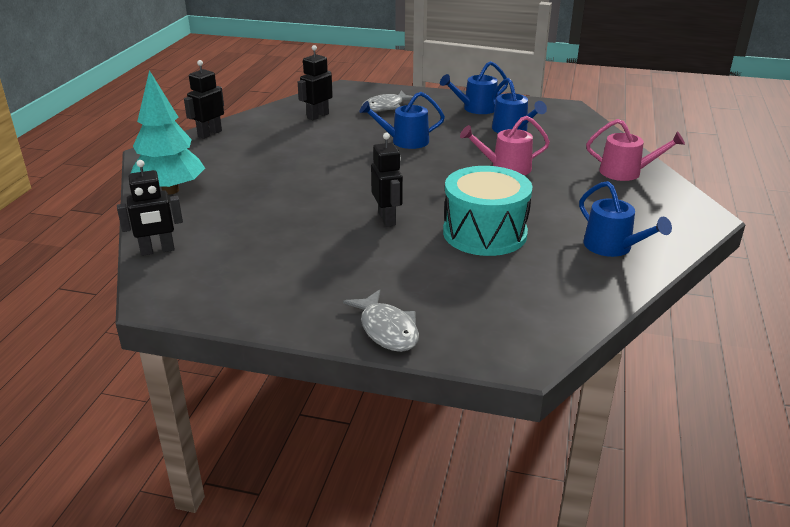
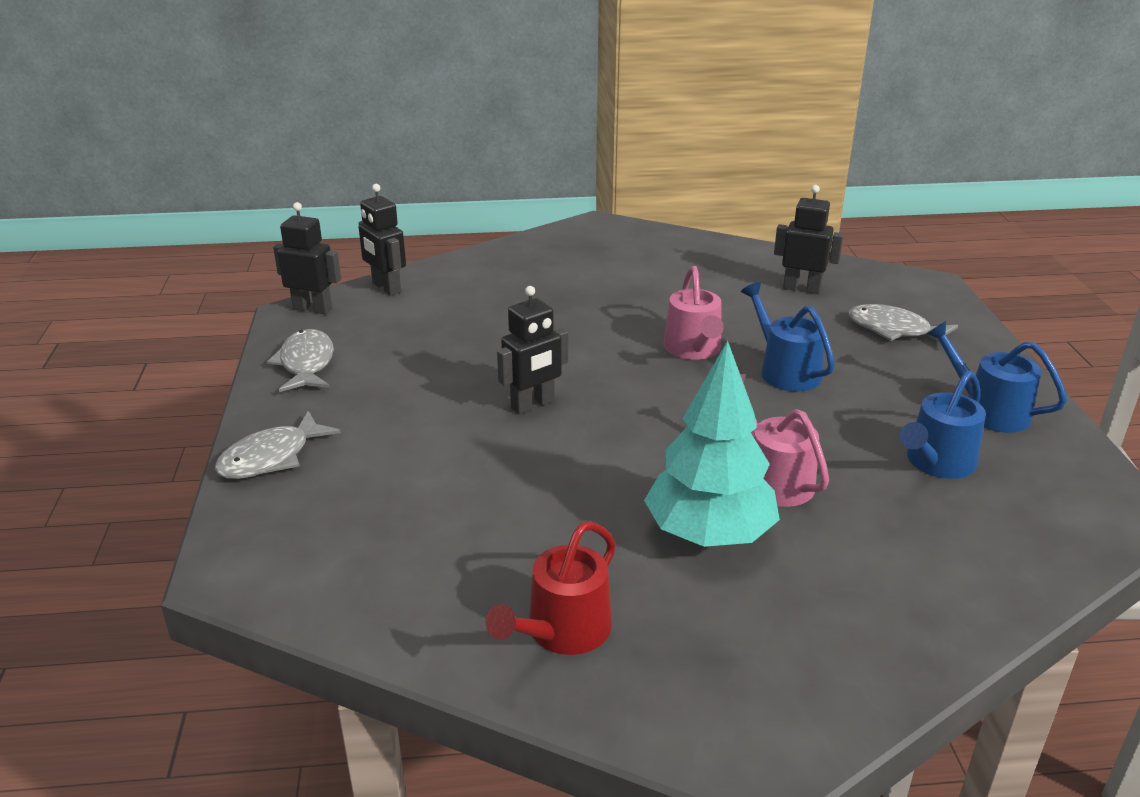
camera: 70 degrees right, 0 degrees up
(171, 190) = (517, 258): turquoise tree -> turquoise tree (709, 535)
(209, 133) = (676, 239): black robot -> black robot (313, 309)
(254, 301) = (306, 364): none -> grey fish
(484, 233) = (537, 491): turquoise drum -> none
(612, 247) = (562, 631): blue watering can -> red watering can
(625, 172) = (877, 625): pink watering can -> pink watering can (694, 349)

